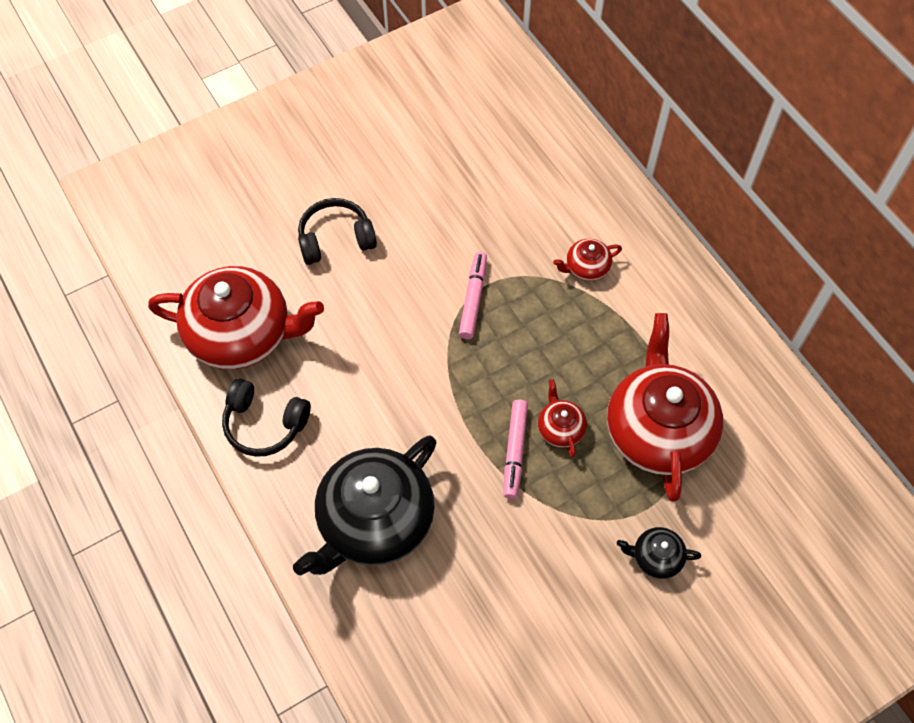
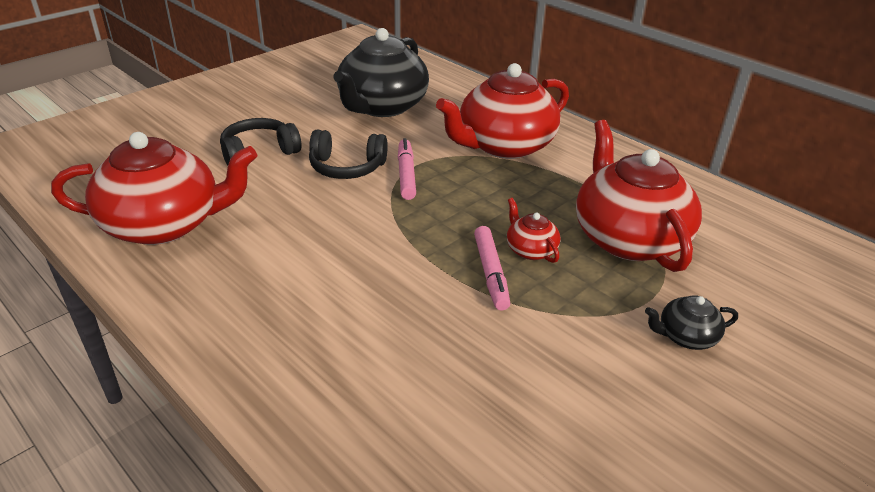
camera: 15 degrees left, 25 degrees down
(264, 424) = (197, 290): black headphones -> black headphones (347, 167)
(374, 521) = (348, 356): black teapot -> black teapot (382, 106)
(586, 267) = (504, 146): red teapot -> red teapot, size x2.30

